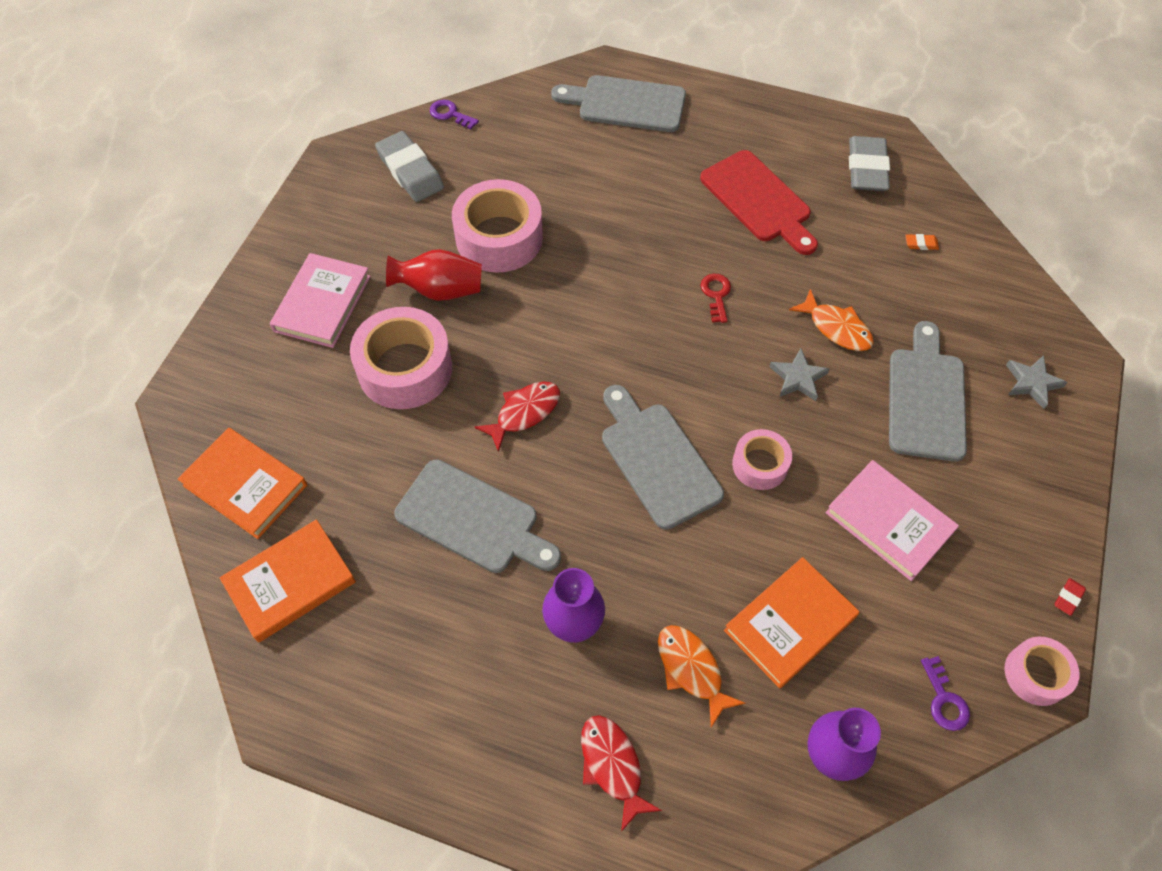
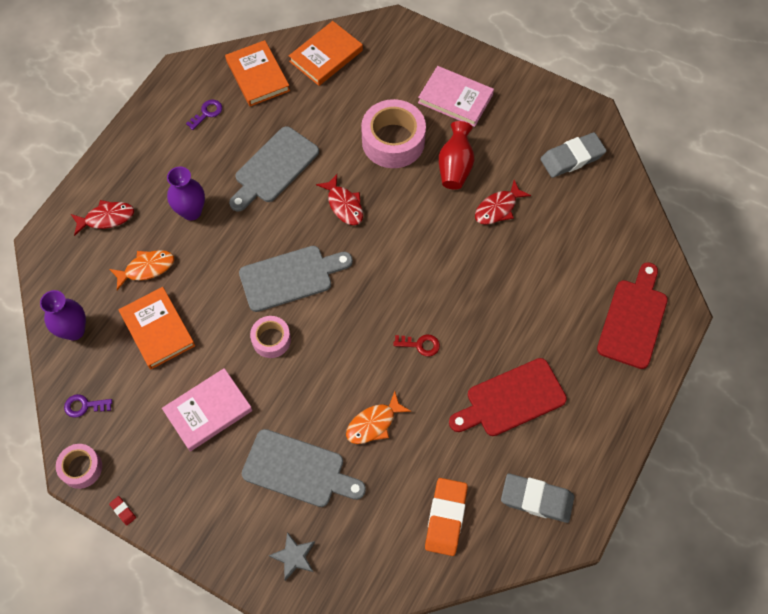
camera: 100 degrees right, 5 degrees up
(450, 114) = (631, 189): purple key -> purple key (207, 113)
(499, 238) = (498, 208): pink tape -> red fish
(626, 104) = (633, 319): grey cutting board -> red cutting board
(798, 378) = (335, 383): grey star -> none
(921, 244) = (445, 518): orange eraser -> orange eraser, size x2.49

